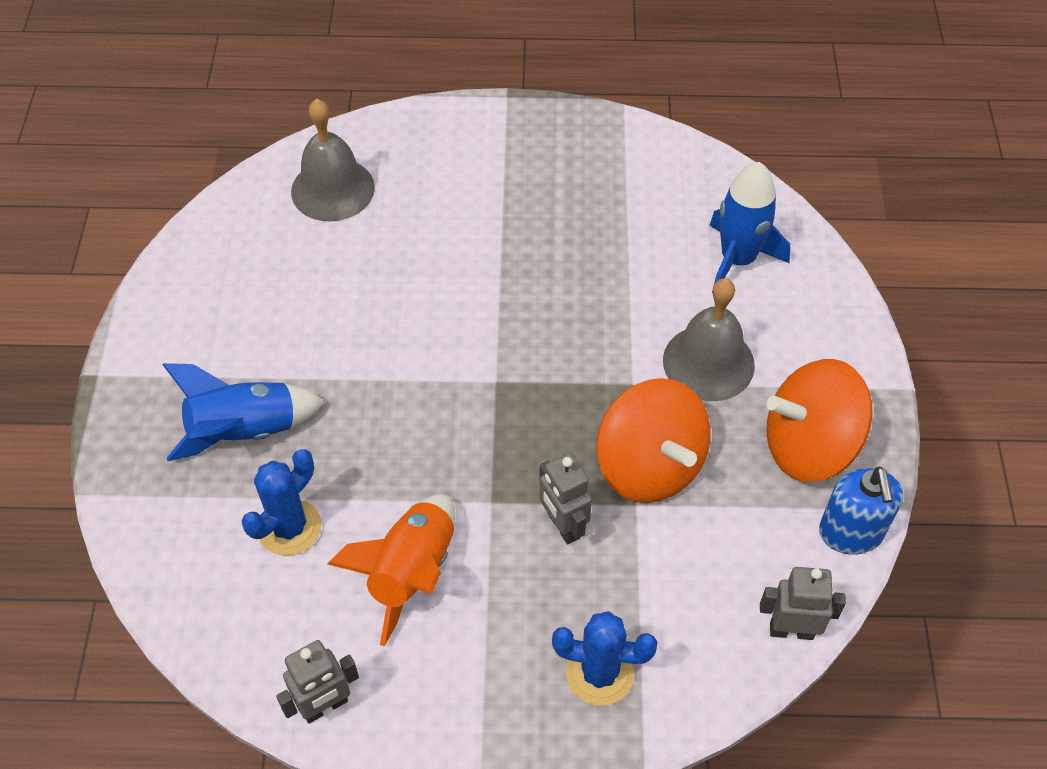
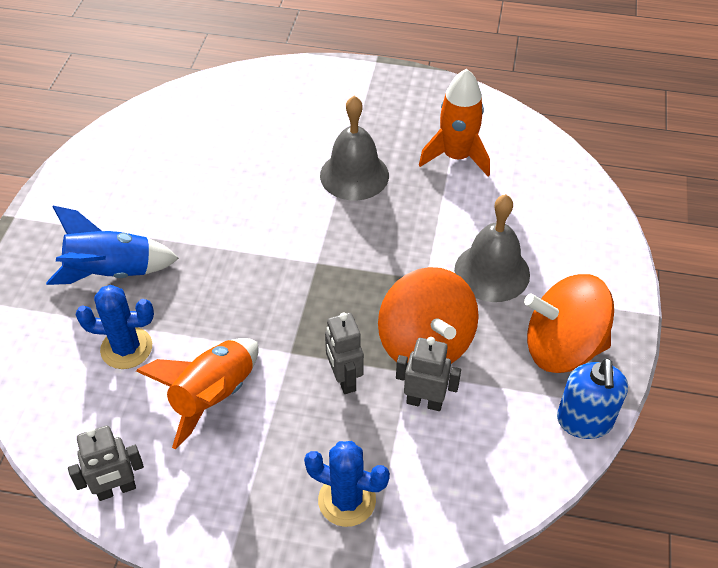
camera: 10 degrees right, 5 degrees down
(289, 527) = (126, 348): blue cactus -> blue cactus turned 45 degrees clockwise
(332, 189) = (226, 110): grey bell -> grey bell (354, 175)
(635, 215) = (456, 156): none -> orange rocket
(737, 259) = (532, 198): blue rocket -> none
(791, 630) = (517, 491): grey robot -> grey robot (424, 402)

